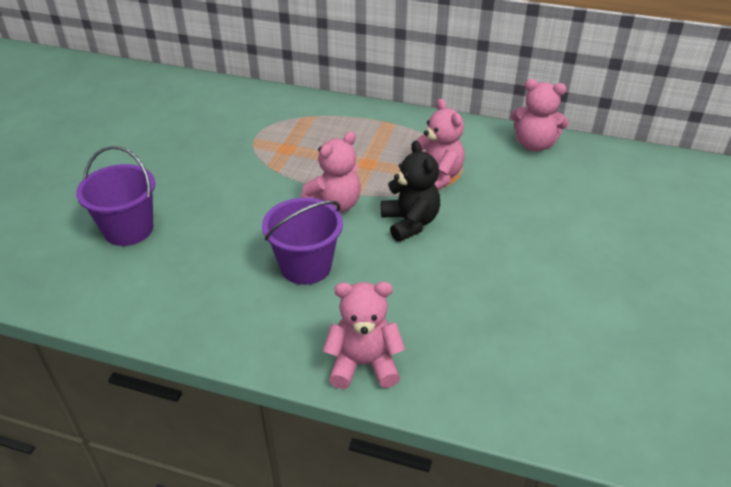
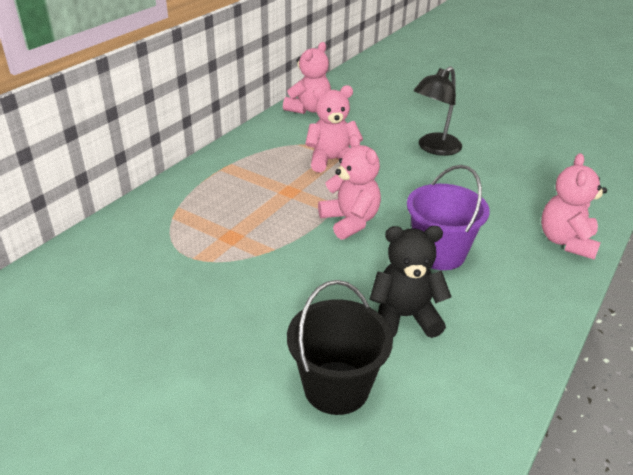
camera: 75 degrees left, 5 degrees down
(128, 229) = (336, 387): purple bucket -> black bucket
(410, 223) = (392, 186): black teddy bear -> black teddy bear (404, 317)
(510, 244) = (434, 148): none -> black lamp

